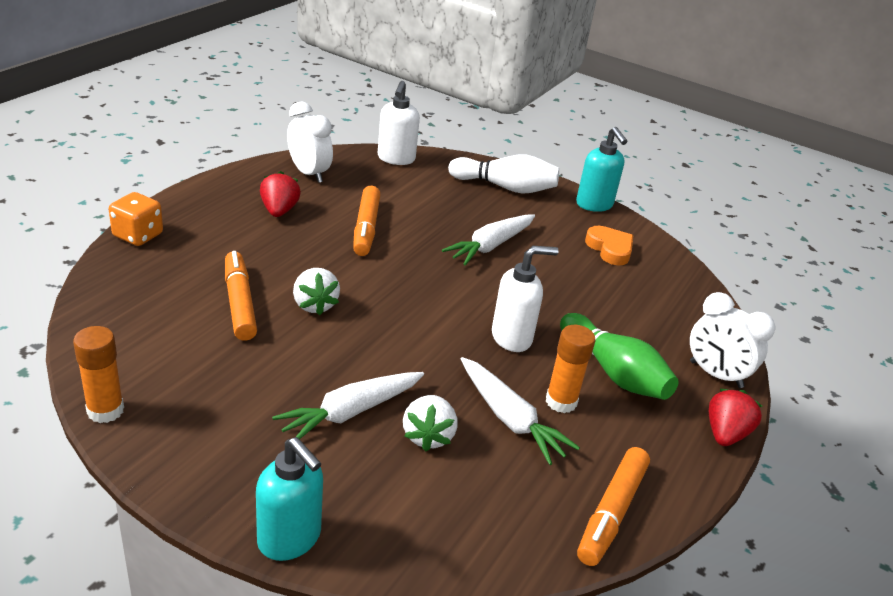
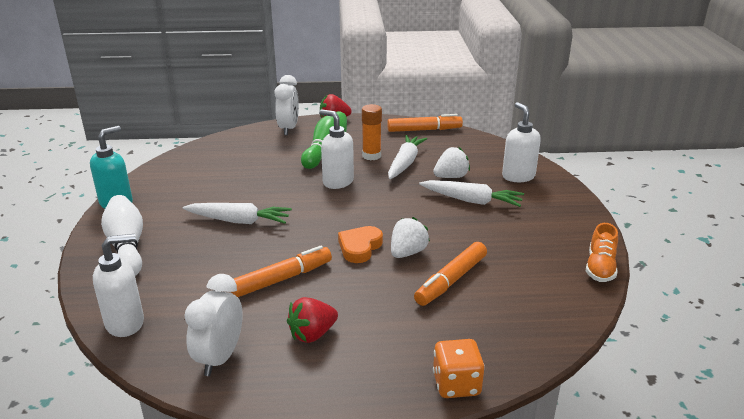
camera: 120 degrees left, 5 degrees down
(105, 410) = (600, 267): orange glue stick -> orange shoe
(290, 539) = (558, 182): turquoise soap dispenser -> none
(356, 506) = (518, 176): none -> white soap dispenser
(610, 249) = (185, 181): orange heart -> orange heart (360, 247)

